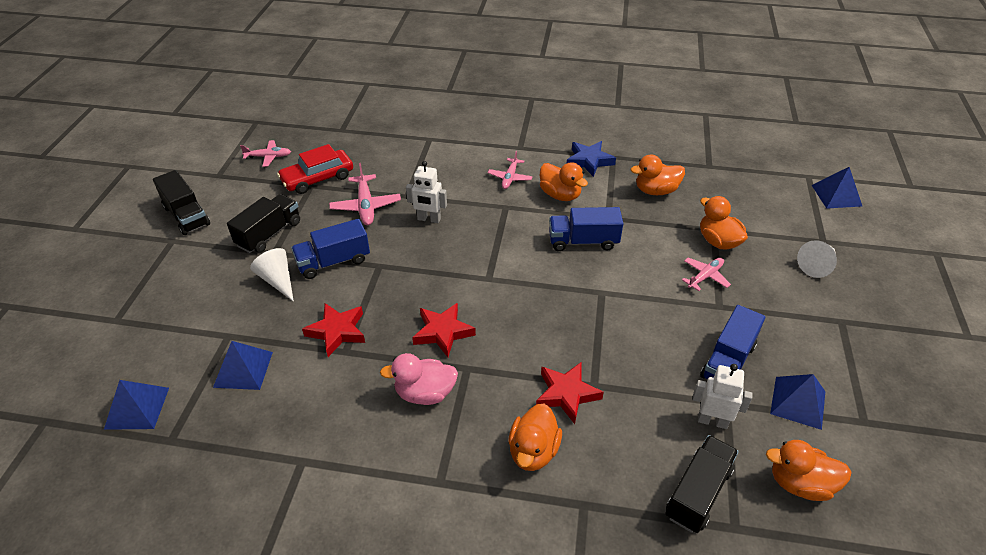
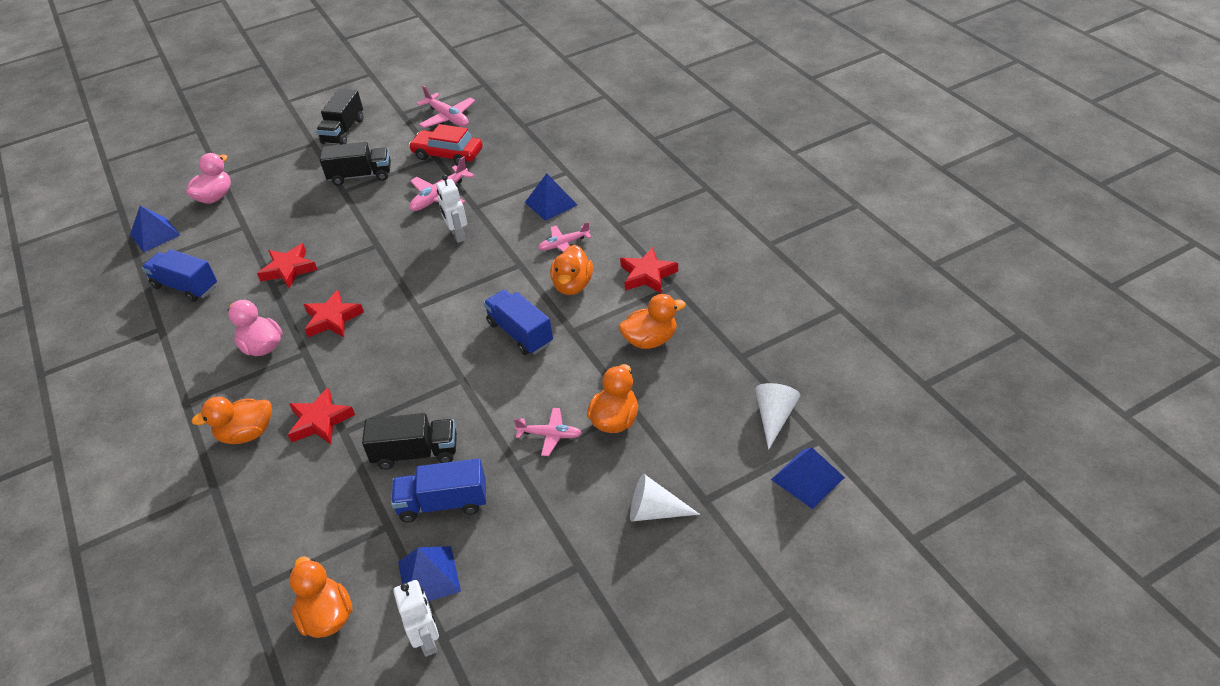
camera: 55 degrees right, 0 degrees up
(147, 337) = (215, 197): none -> pink duck
(243, 369) = (219, 253): blue pyramid -> blue pyramid (550, 203)
(268, 157) = (447, 117): pink plane -> pink plane, size x1.51
(277, 280) = (316, 211): white cone -> white cone (774, 417)
(333, 262) = (360, 222): blue truck -> blue truck (185, 286)
(589, 161) = (647, 275): blue star -> red star
(655, 191) = (650, 340): orange duck -> orange duck turned 120 degrees clockwise
(698, 493) = (270, 551): black truck -> black truck (416, 453)
(712, 421) = (358, 525): white robot -> white robot (427, 640)

